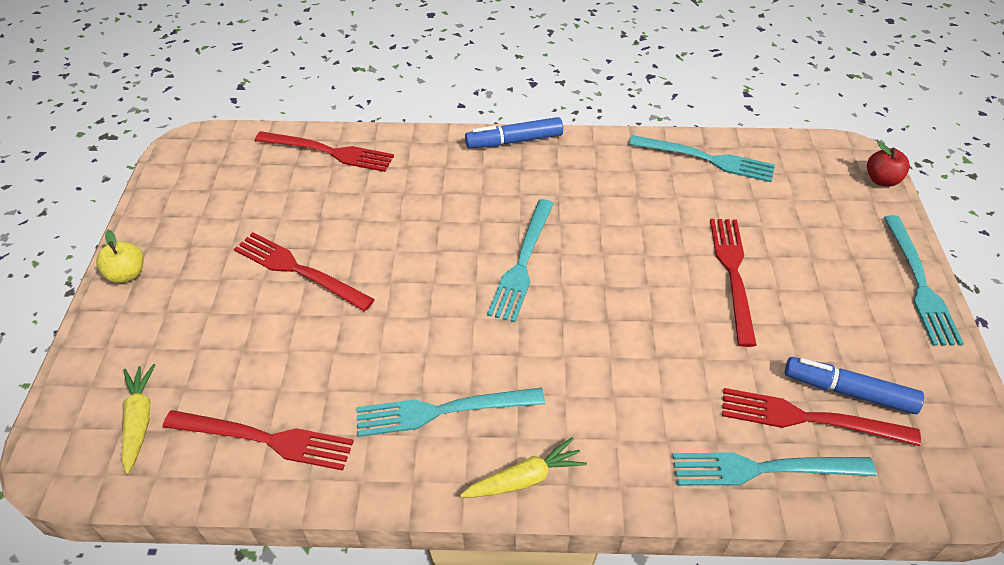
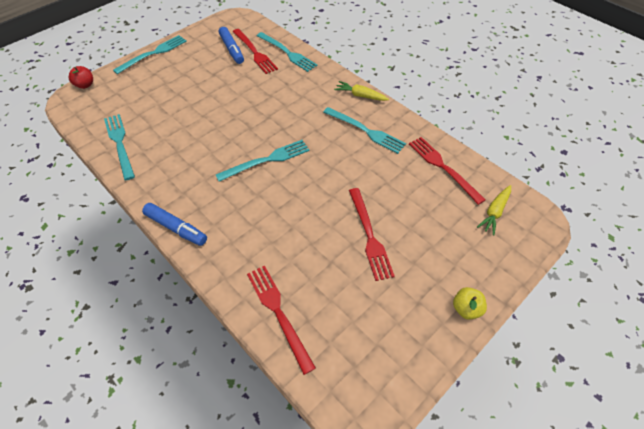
camera: 135 degrees left, 5 degrees up
(733, 274) = (200, 98): red fork -> none

